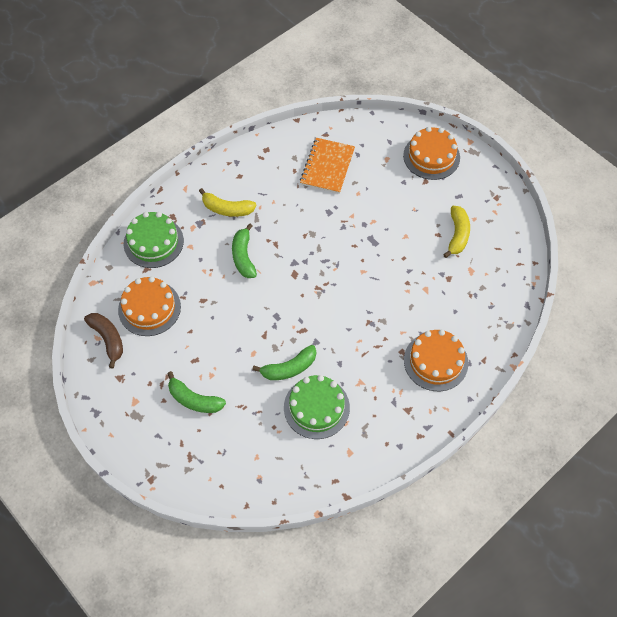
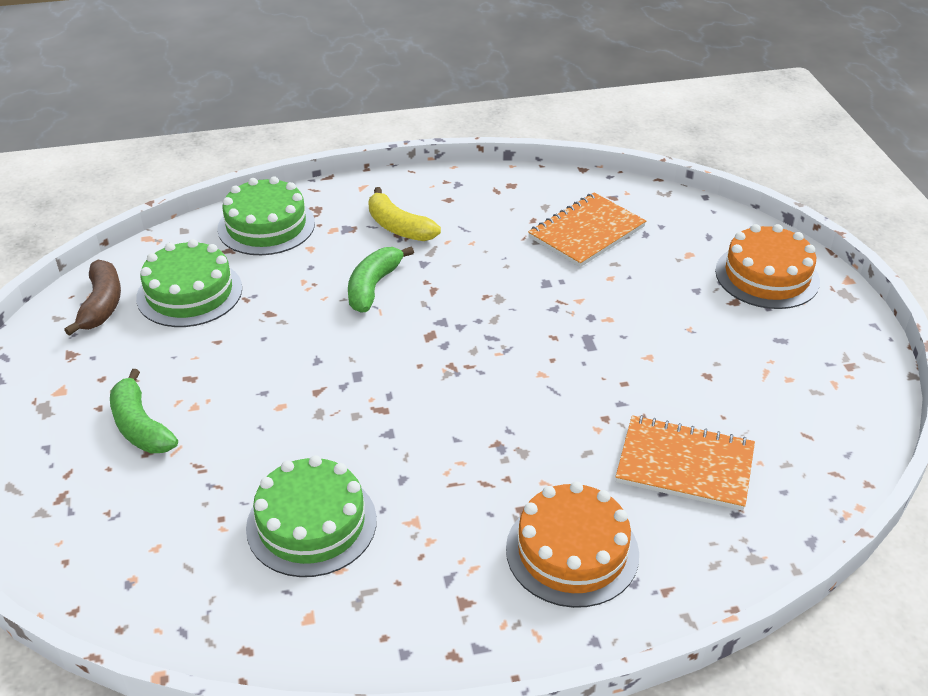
camera: 30 degrees right, 20 degrees down
(149, 308) = (189, 293): orange cake -> green cake
(289, 368) = (316, 449): green banana -> none
(456, 291) = (685, 465): none -> orange notebook
(457, 235) = (743, 389): yellow banana -> none

